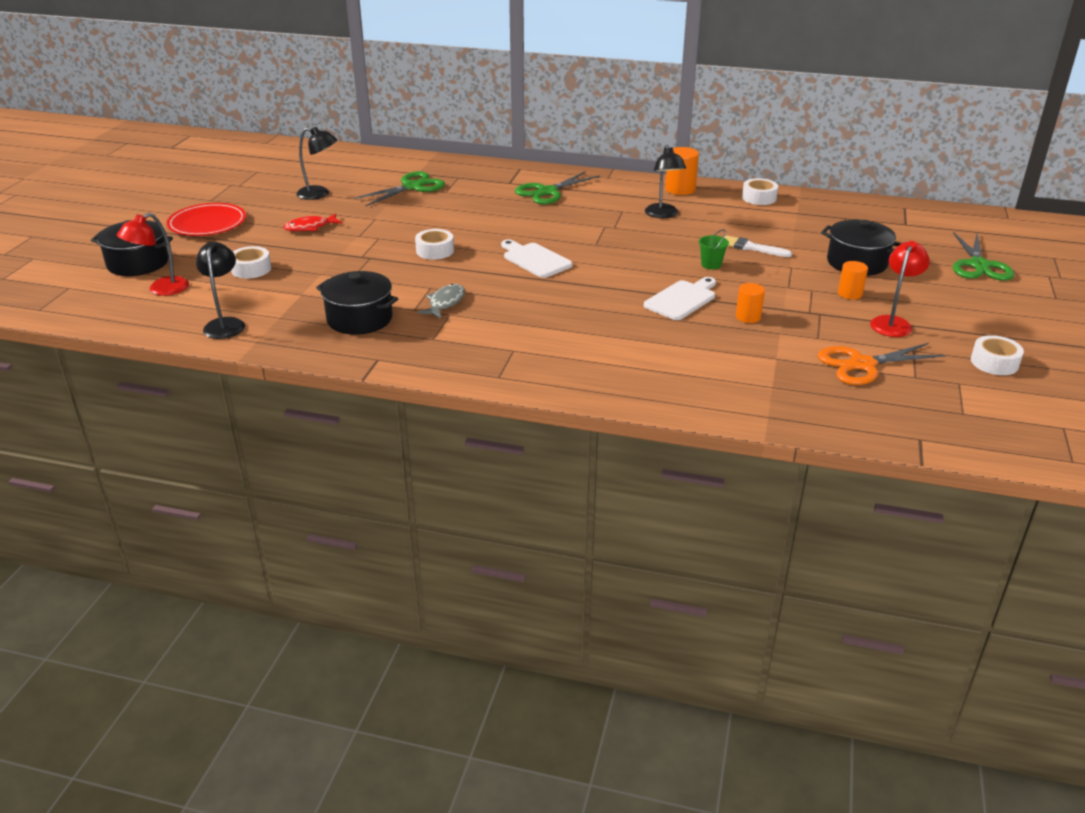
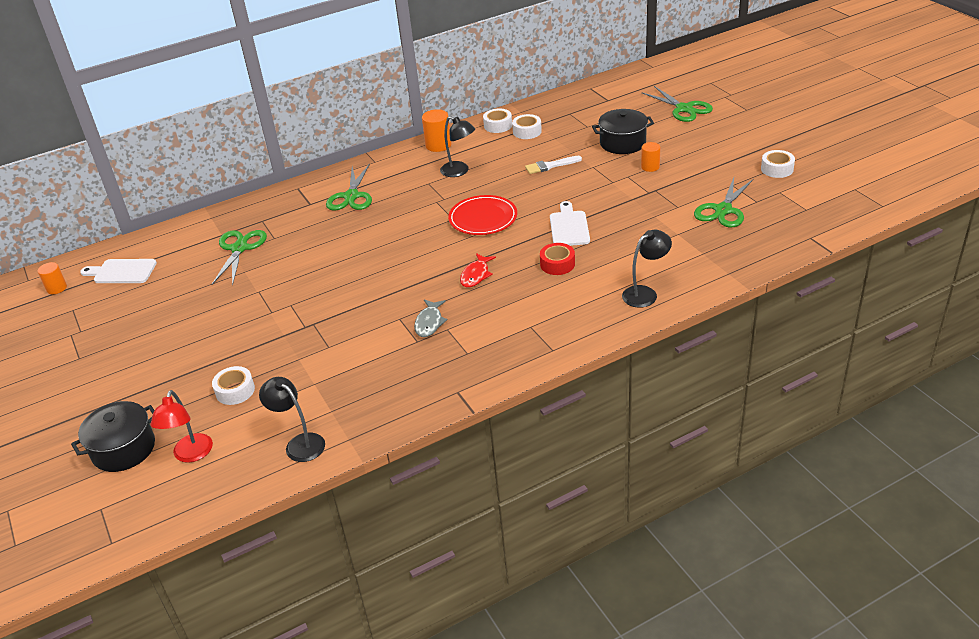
camera: 40 degrees left, 5 degrees up
(207, 223) = (119, 379): red plate -> red plate (483, 218)
(310, 227) = (218, 329): red fish -> red fish (476, 275)
(319, 194) = (171, 297): black lamp -> black lamp (645, 293)
(360, 319) = (392, 373): black pot -> none
(435, 251) = (352, 289): white tape -> white tape (527, 131)
(445, 303) = (429, 323): grey fish -> grey fish turned 150 degrees counterclockwise
(535, 259) = (433, 254): white cutting board -> white cutting board (122, 272)
(620, 320) = (557, 264): none -> red tape
(711, 265) = (547, 192): green bucket -> none
(748, 317) = (622, 216): orange cylinder -> orange cylinder (56, 288)
(862, 365) = (723, 210): orange scissors -> green scissors
(893, 323) = (698, 173): red lamp -> none

